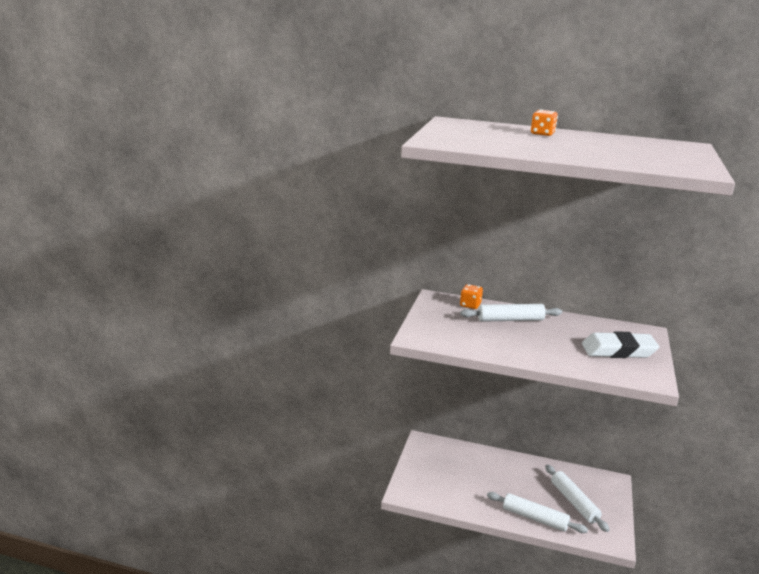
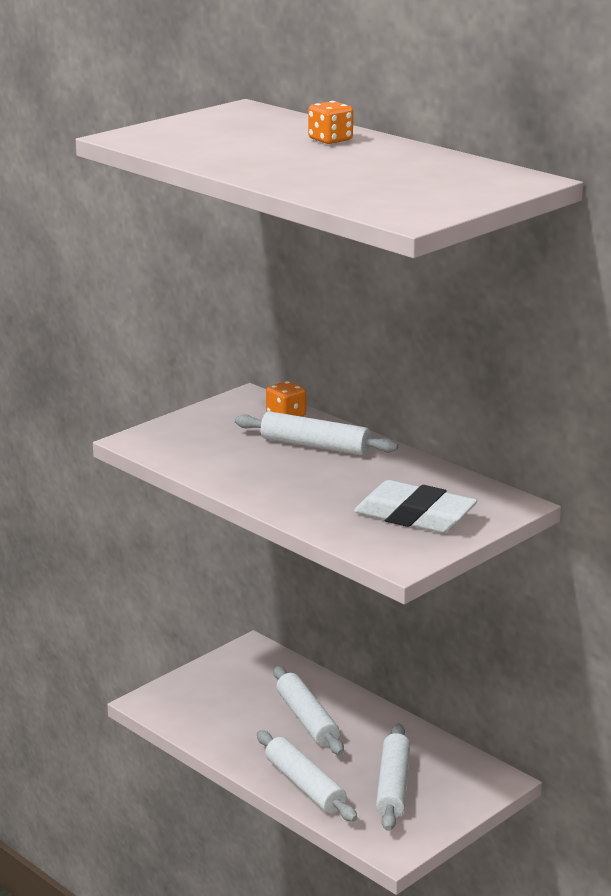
camera: 30 degrees right, 0 degrees up
(493, 476) = (307, 719): none -> white rolling pin

